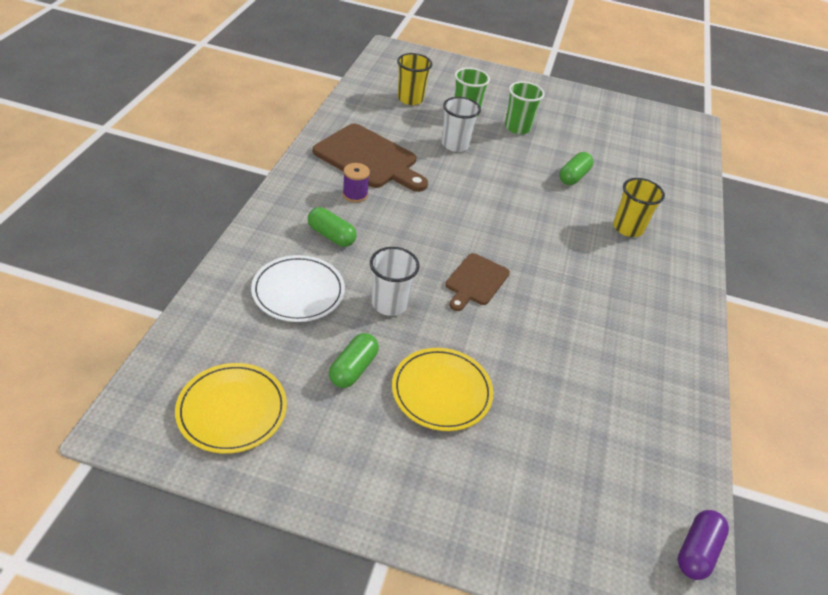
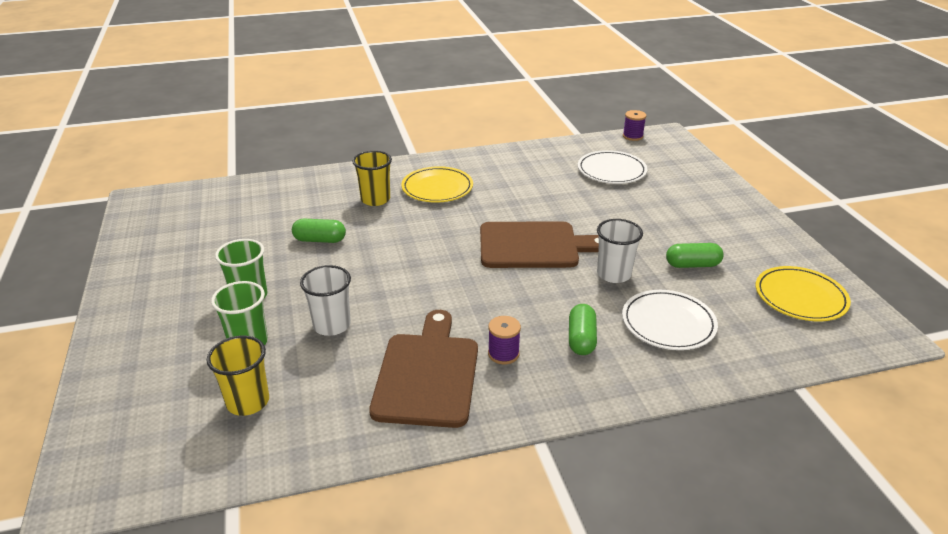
camera: 115 degrees left, 10 degrees down
(441, 391) = (655, 226): yellow plate -> yellow plate (437, 188)
(475, 281) = (534, 246): brown cutting board -> brown cutting board, size x1.72
(595, 443) = (611, 170): none -> white plate
(696, 551) = (632, 136): purple capsule -> purple spool

